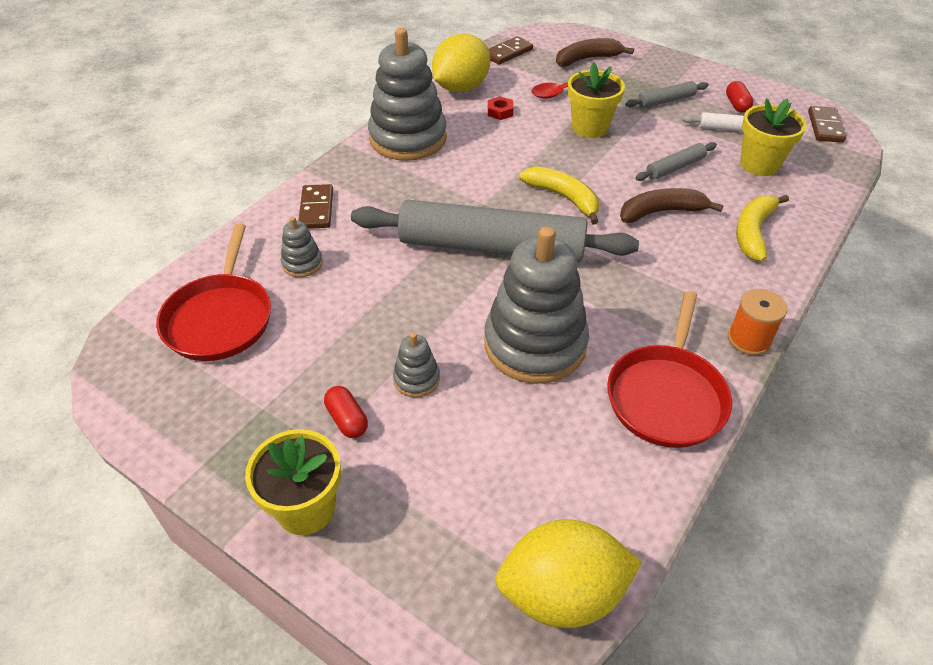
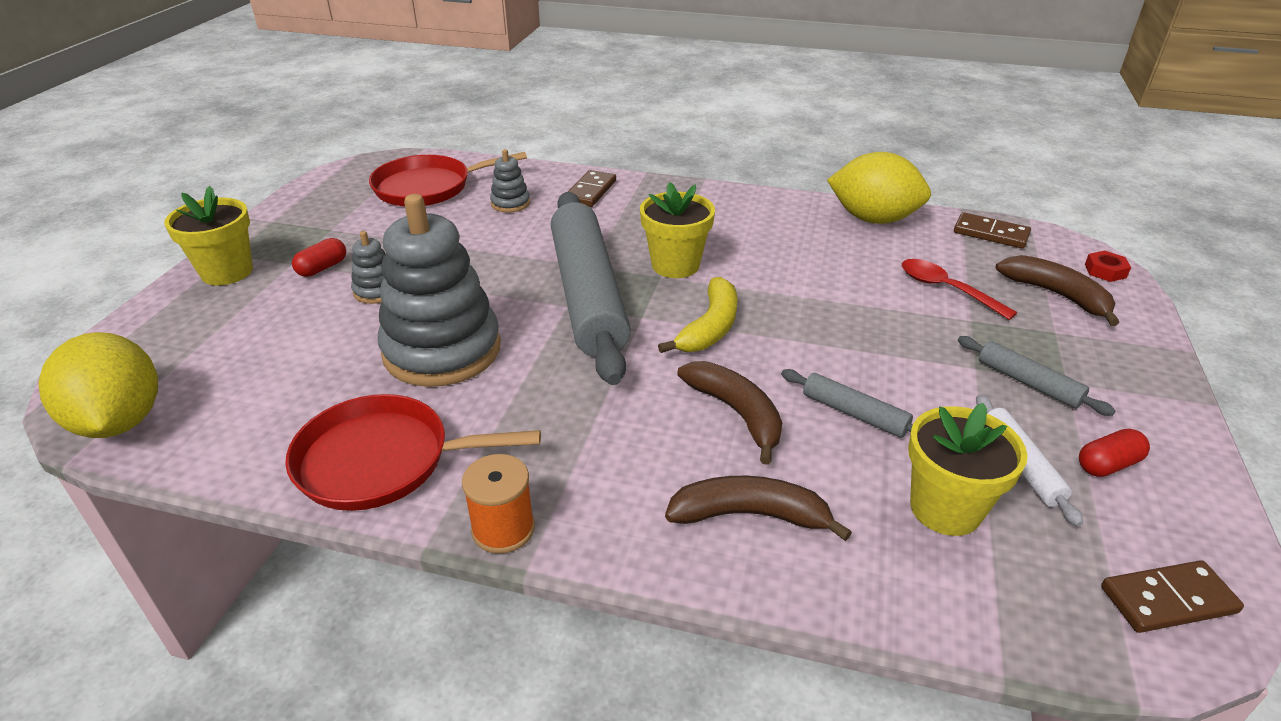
camera: 70 degrees right, 10 degrees down
(316, 209) = (590, 191): brown domino -> brown domino turned 45 degrees counterclockwise
(408, 138) = (741, 210): grey stacking toy -> none
(500, 112) = (849, 253): red nut -> red nut (1105, 271)
(590, 127) = (882, 324): yellow flower pot -> yellow flower pot (675, 265)
(753, 232) = (750, 515): yellow banana -> brown banana

